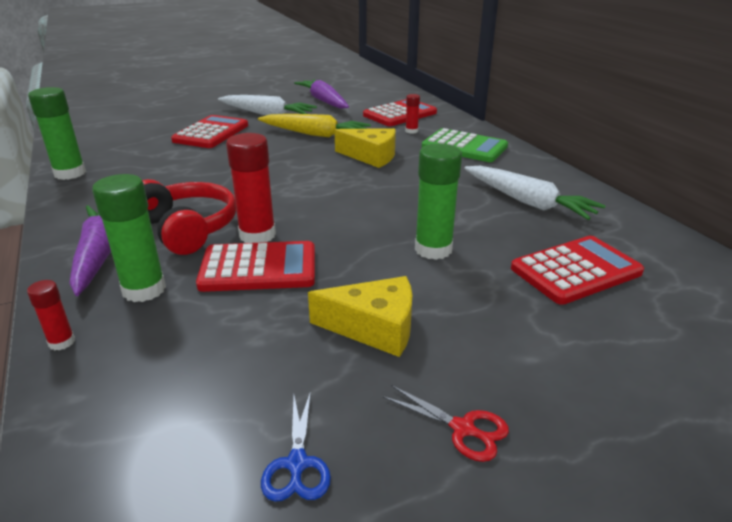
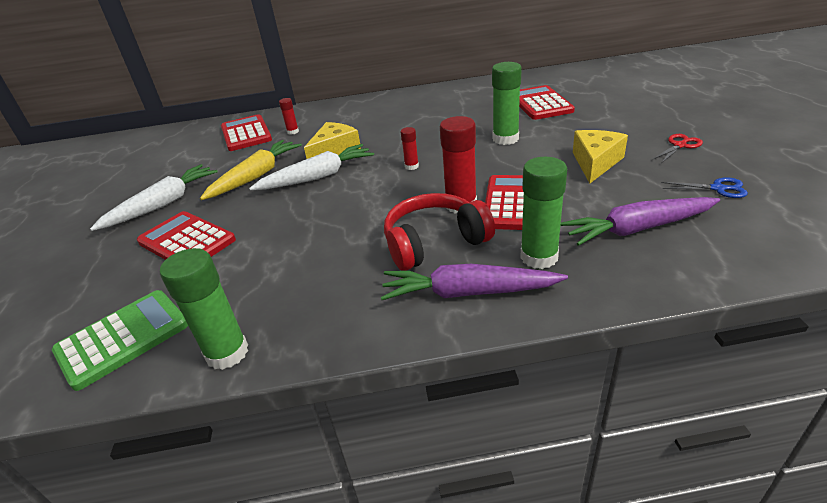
camera: 70 degrees left, 5 degrees up
(61, 342) = (615, 292): red glue stick -> red glue stick (411, 166)
(324, 101) = (162, 169): purple carrot -> purple carrot (638, 229)
(464, 147) = (346, 115): green calculator -> green calculator (123, 338)
(527, 202) = (451, 105): white carrot -> white carrot (317, 177)

